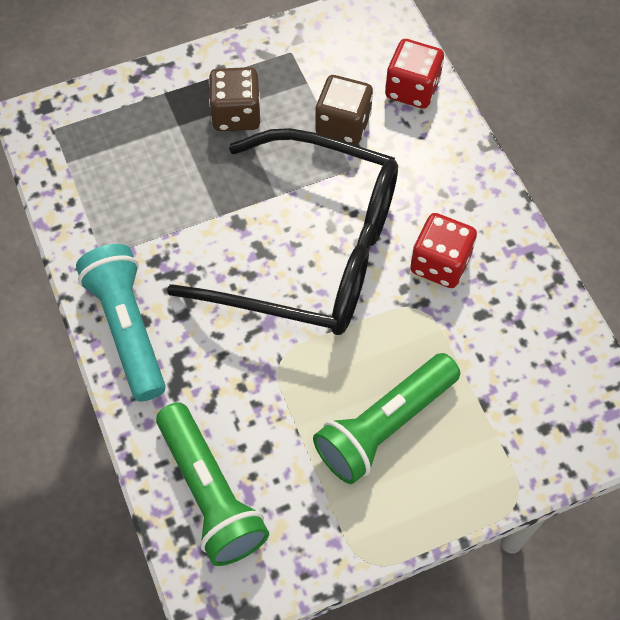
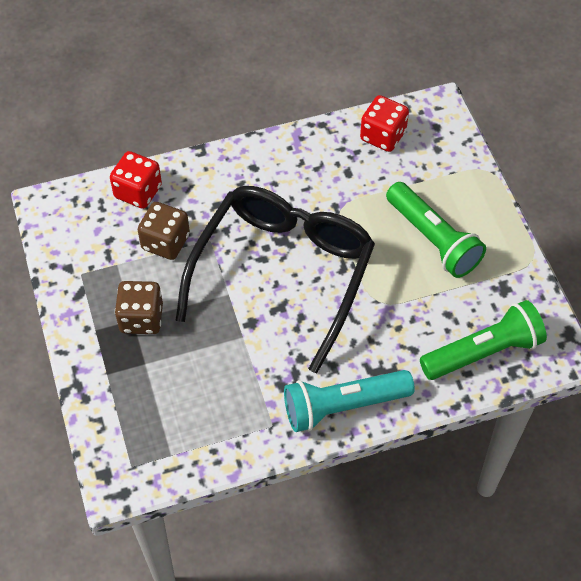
camera: 85 degrees left, 5 degrees down
(440, 263) = (303, 192): red dice -> red dice (383, 136)

